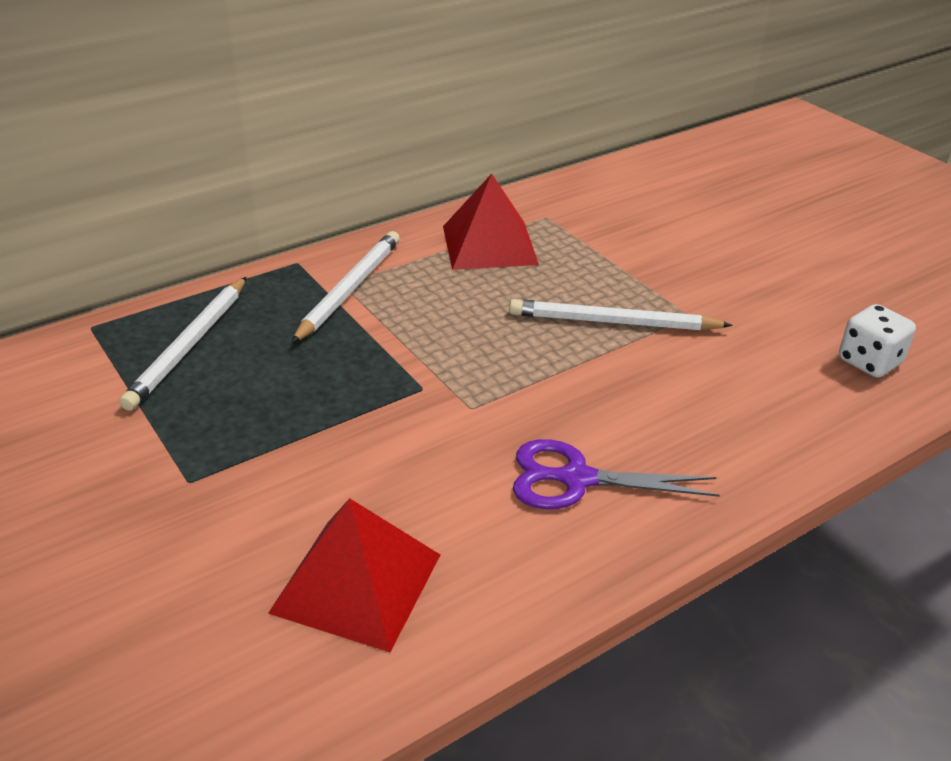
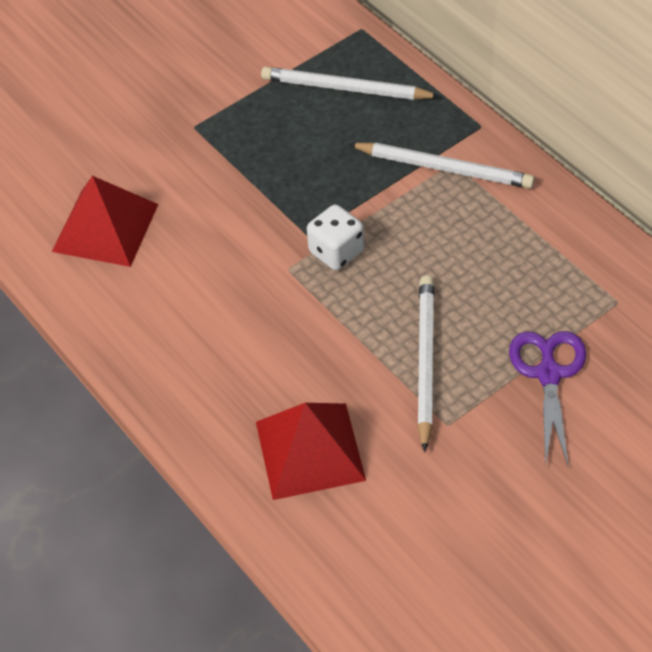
camera: 90 degrees right, 15 degrees up
(489, 245) = (546, 259): red pyramid -> red pyramid (310, 451)
(577, 479) = (208, 339): purple scissors -> purple scissors (548, 374)
(869, 362) = (391, 571): white dice -> white dice (336, 252)

